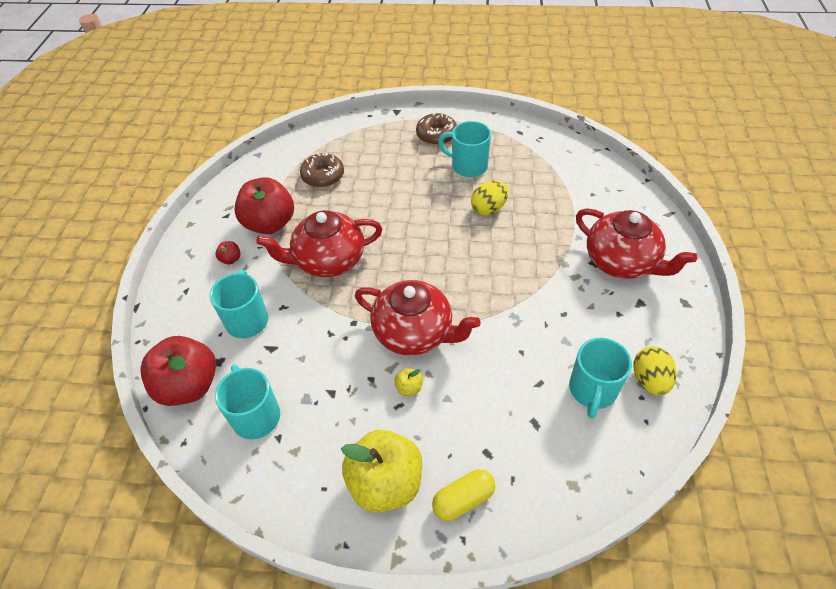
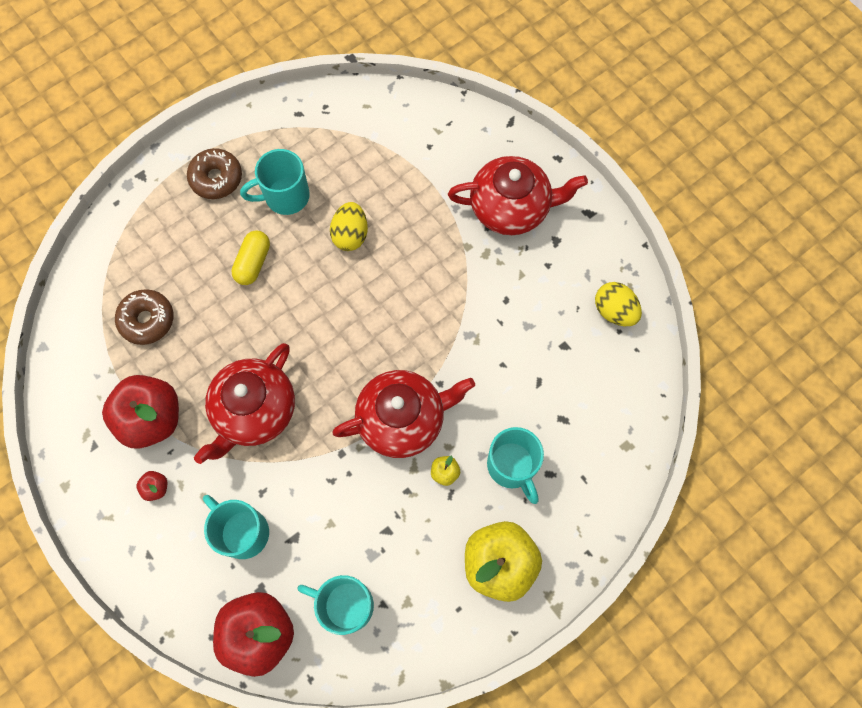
camera: 45 degrees left, 20 degrees up
(463, 499) = (564, 525): yellow capsule -> yellow capsule (253, 263)
(592, 390) = (581, 355): turquoise mug -> turquoise mug (512, 466)

